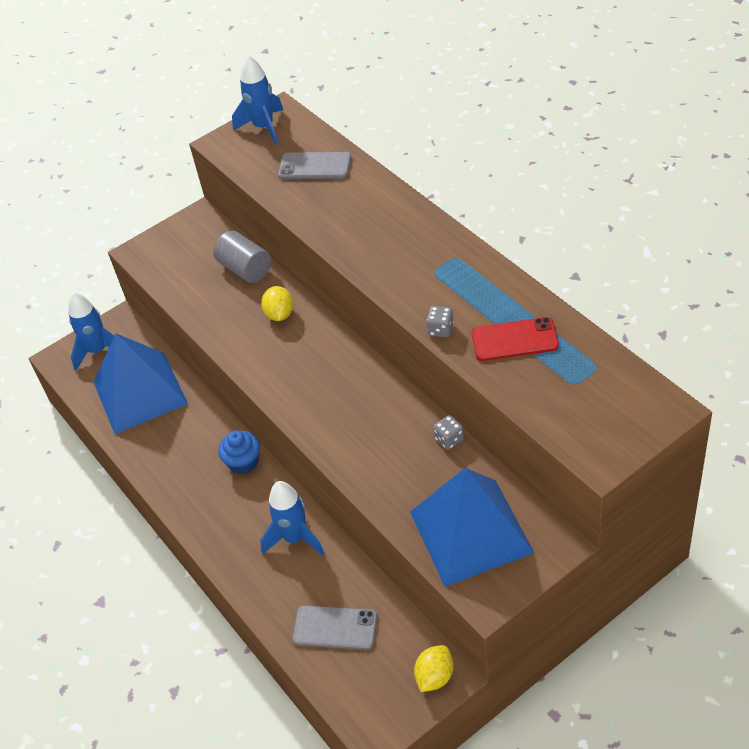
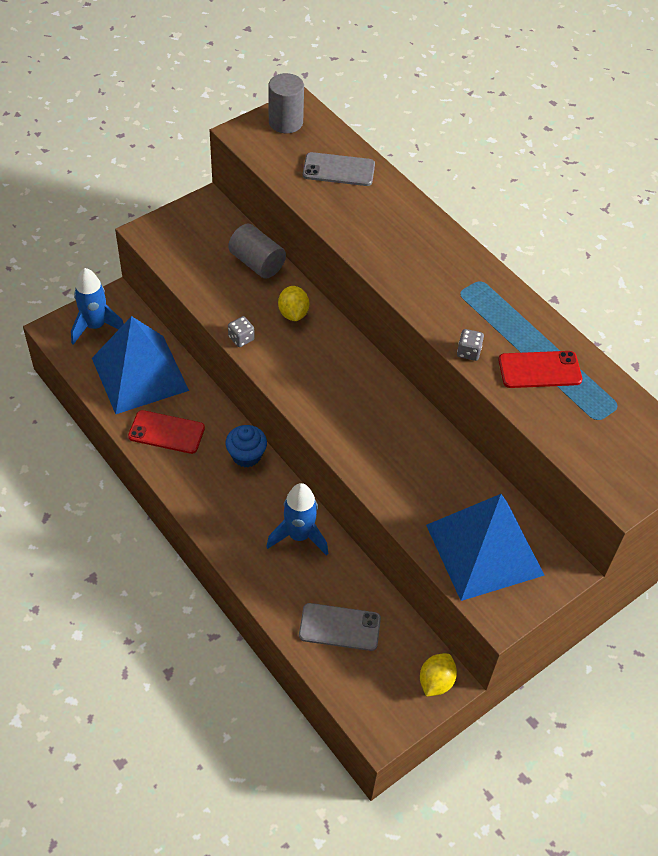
camera: 10 degrees left, 5 degrees up
(164, 447) = (166, 432): none -> red phone
(264, 127) = (285, 122): blue rocket -> grey cylinder
(449, 439) = (462, 457): grey dice -> grey dice (241, 338)

